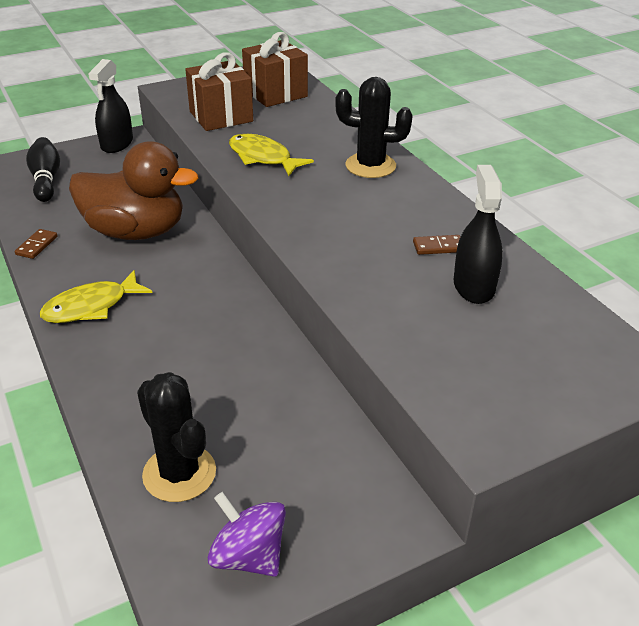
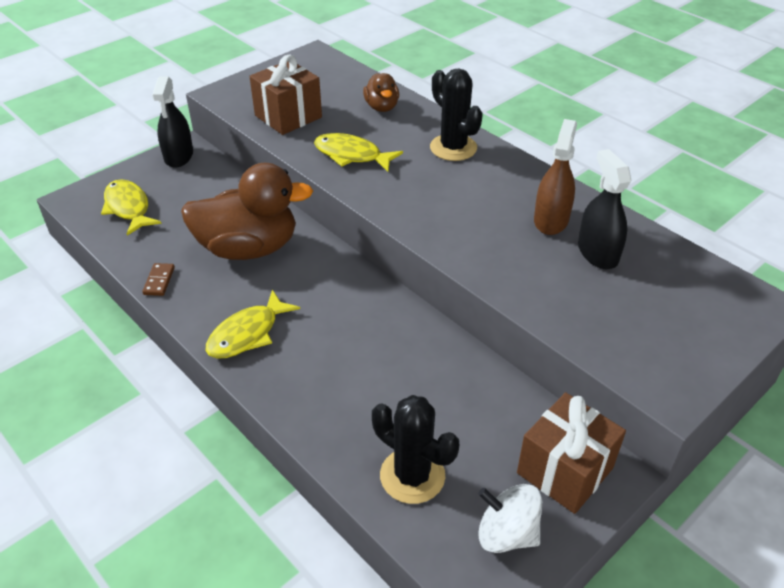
camera: 15 degrees left, 5 degrees up
(46, 180) = (128, 208): black bowling pin -> yellow fish
(248, 556) = (506, 533): purple spinning top -> white spinning top
(275, 93) = (326, 83): brown gift -> brown gift (564, 470)
(318, 121) = (382, 107): none -> brown duck
(370, 166) = (453, 148): black cactus -> black cactus turned 60 degrees clockwise
(438, 247) = (551, 220): brown domino -> brown spray bottle

